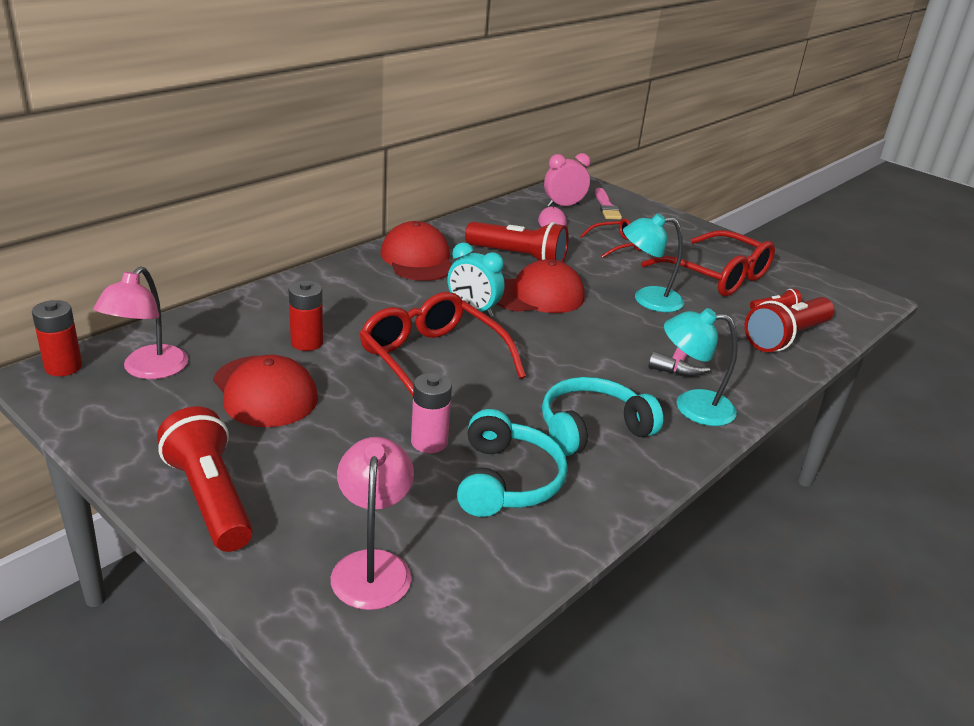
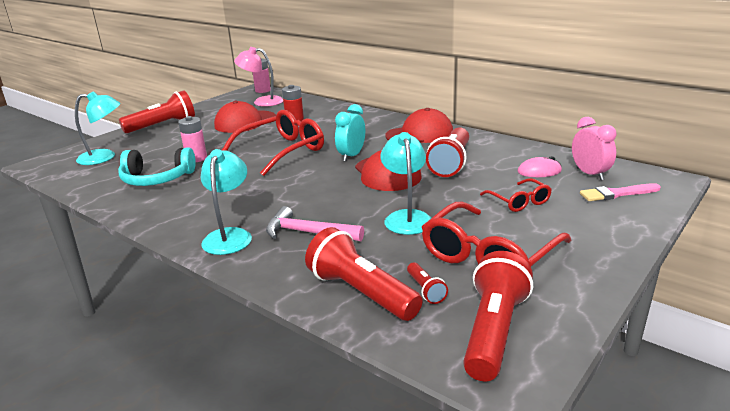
camera: 90 degrees right, 5 degrees down
(63, 367) = (263, 90): red battery -> pink battery
(372, 566) = (104, 157): pink lamp -> turquoise lamp
(592, 429) = (204, 200): turquoise headphones -> none
(819, 294) = (494, 331): none -> red flashlight

